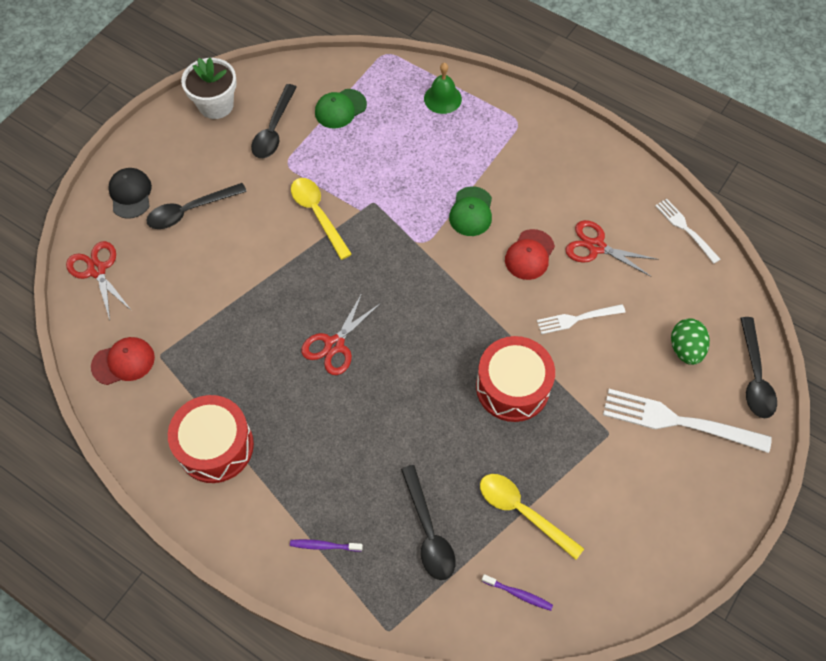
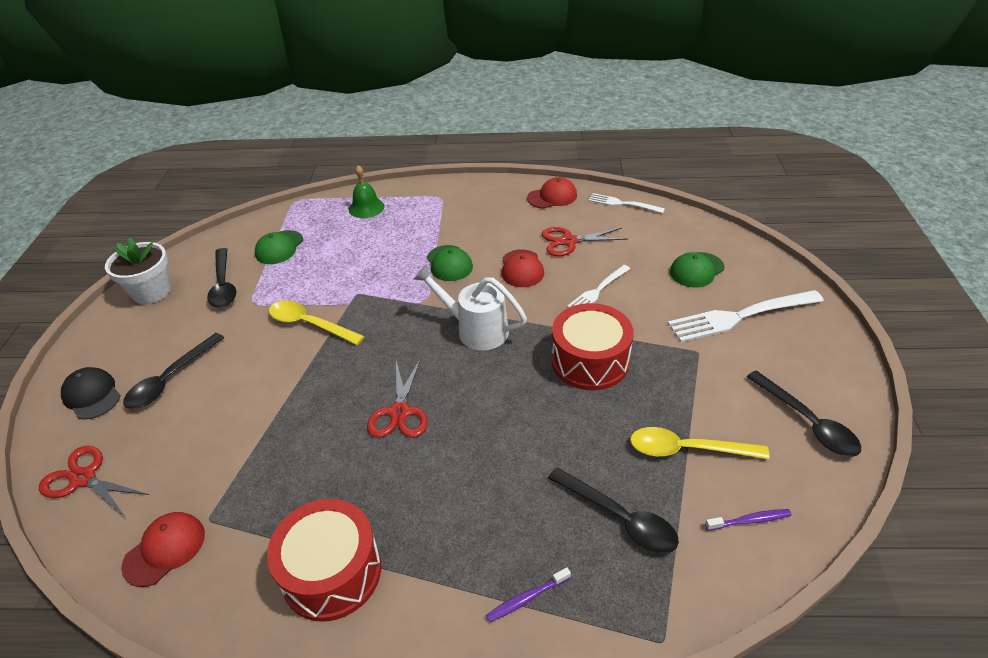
camera: 30 degrees left, 20 degrees down
(443, 299) = (475, 329): none -> white watering can
(624, 180) = (552, 197): none -> red cap
(685, 349) = (696, 270): green egg -> green cap
(754, 376) = (761, 262): black spoon -> black spoon (807, 422)

